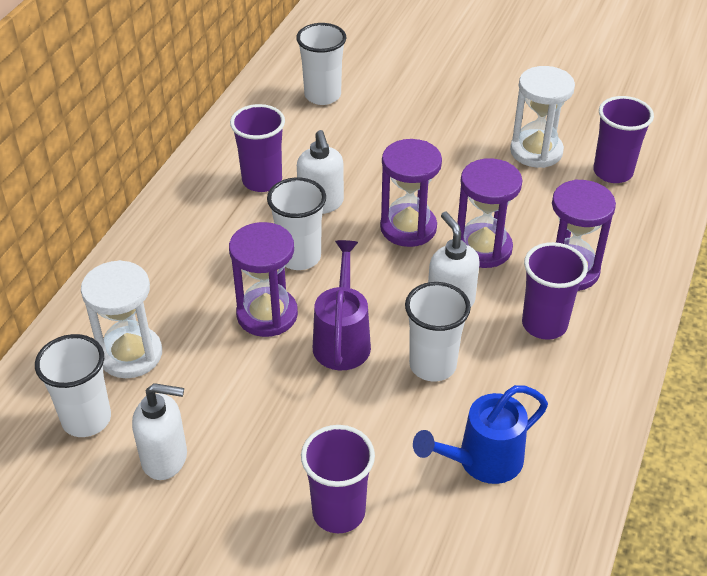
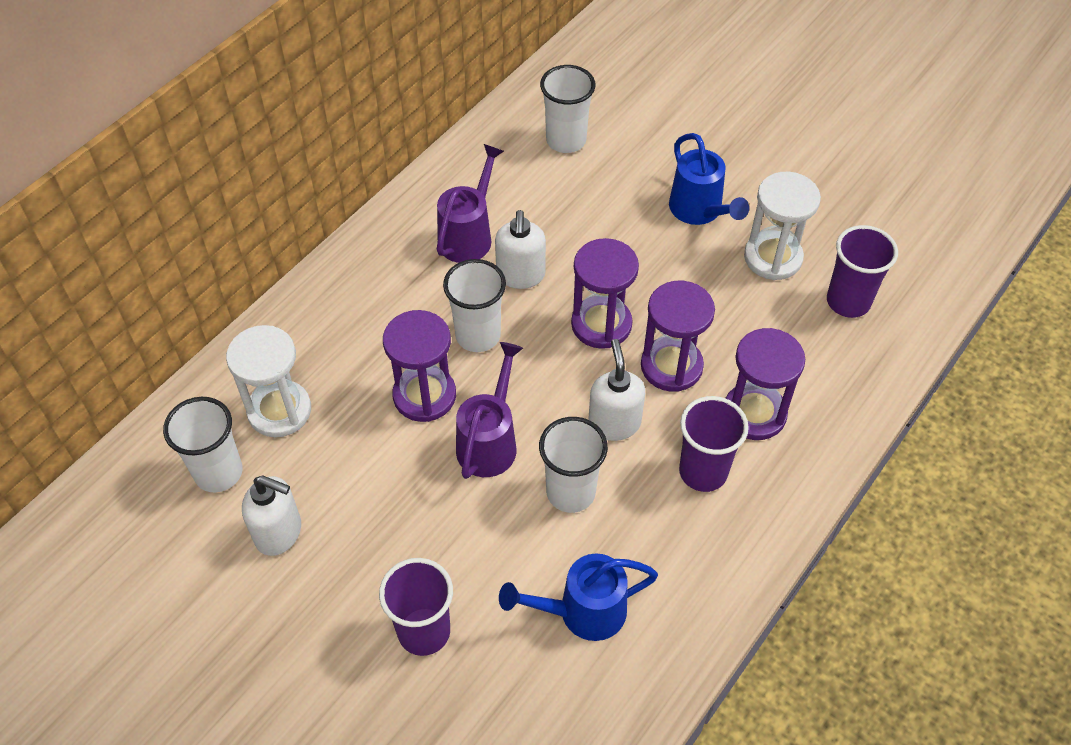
camera: 15 degrees right, 10 degrees up
(262, 181) = (469, 235): purple cup -> purple watering can
(459, 128) = (699, 211): none -> blue watering can

